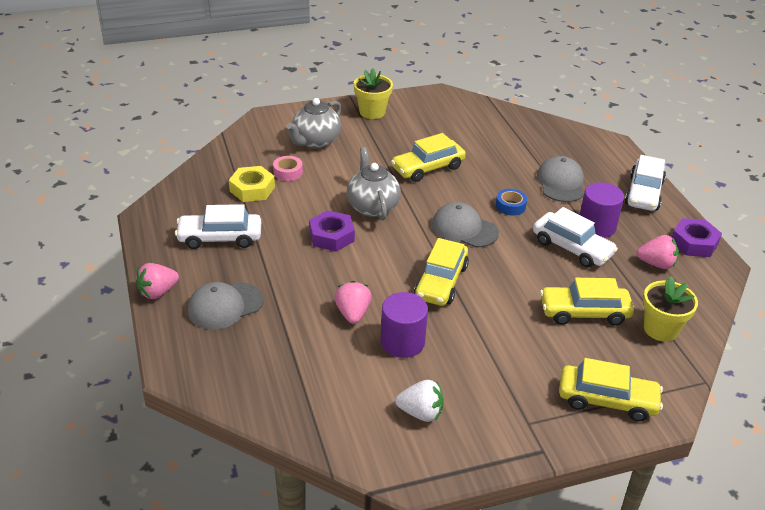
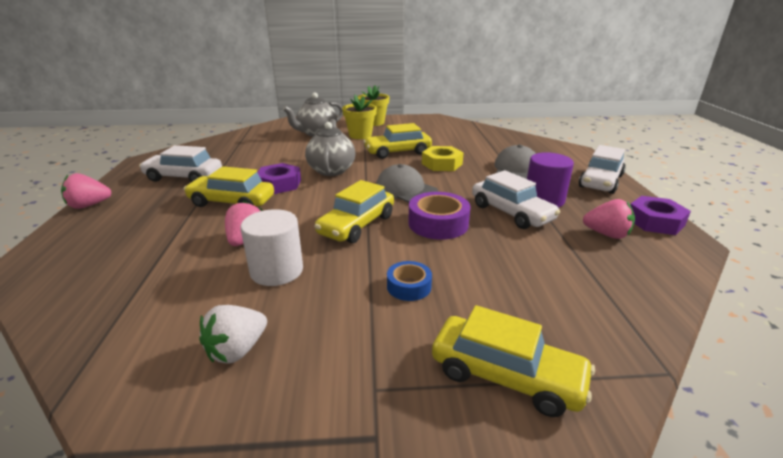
camera: 15 degrees right, 10 degrees down
(225, 306) = (133, 221): grey cap -> none
(252, 189) = (242, 153): yellow nut -> yellow nut (442, 164)
(288, 172) = (279, 146): pink tape -> none
(402, 342) = (277, 271): purple cylinder -> white cylinder
(421, 413) = (237, 350): white strawberry -> white strawberry turned 105 degrees clockwise
(510, 206) = (460, 179): blue tape -> blue tape (409, 286)
(512, 270) = (438, 223): none -> purple tape
(584, 312) = (506, 268): yellow car -> yellow car (232, 202)
(660, 329) = (604, 297): yellow flower pot -> yellow flower pot (360, 135)

